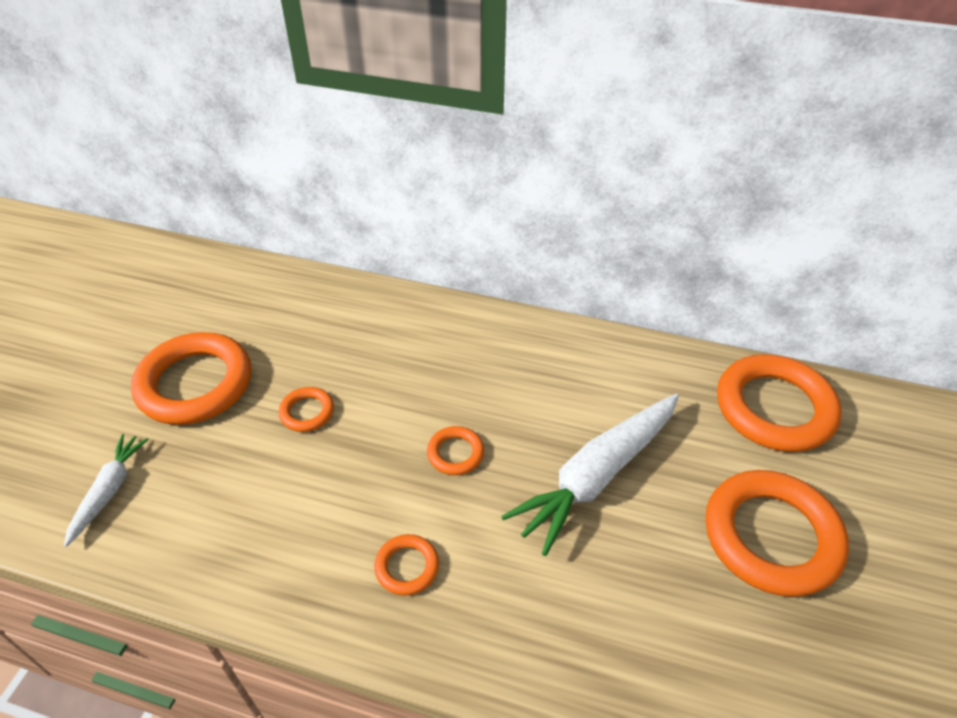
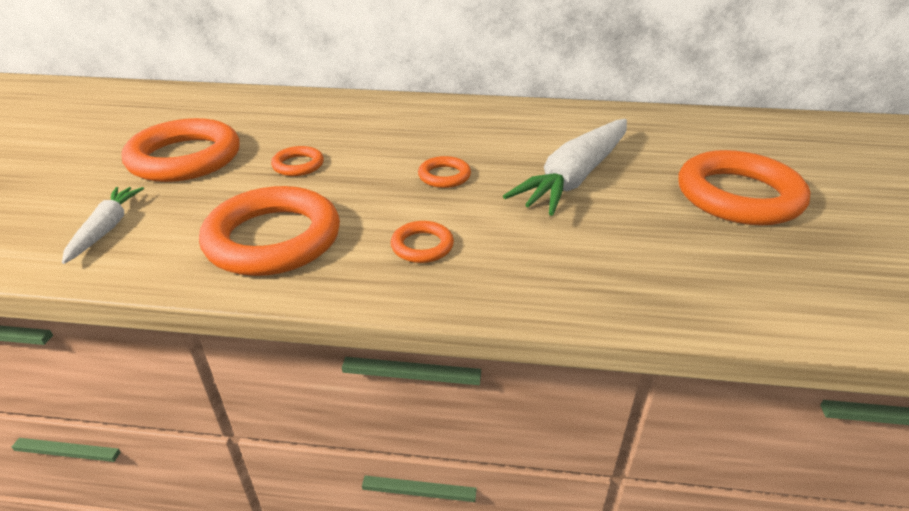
camera: 10 degrees left, 10 degrees down
(774, 408) = (703, 130): orange ring -> orange ring (273, 239)

